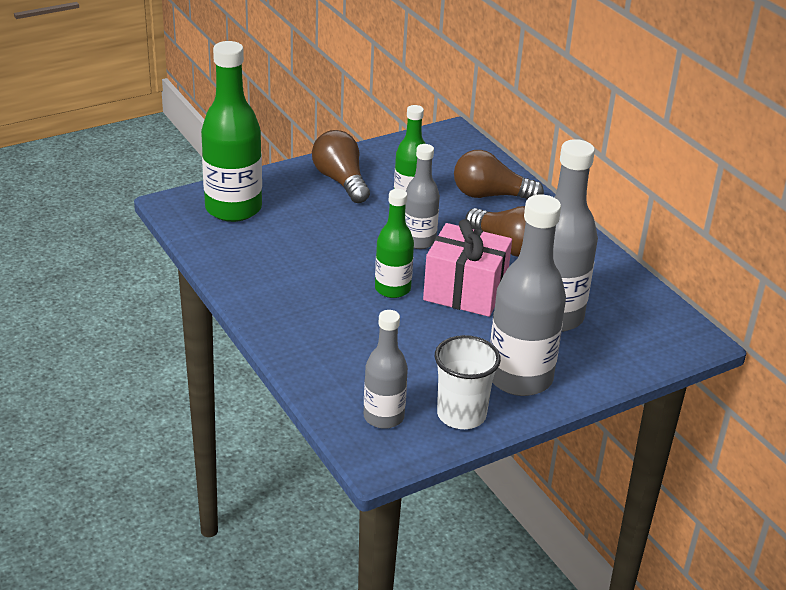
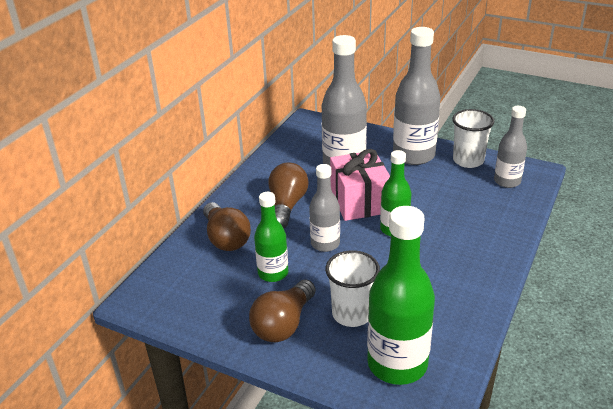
camera: 120 degrees left, 0 degrees up
(310, 214) = (352, 314): none -> white cup

